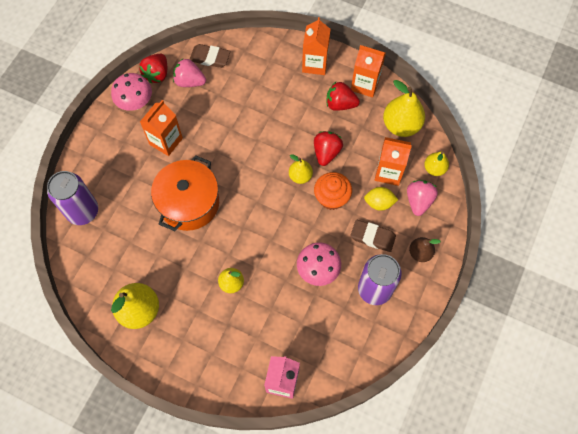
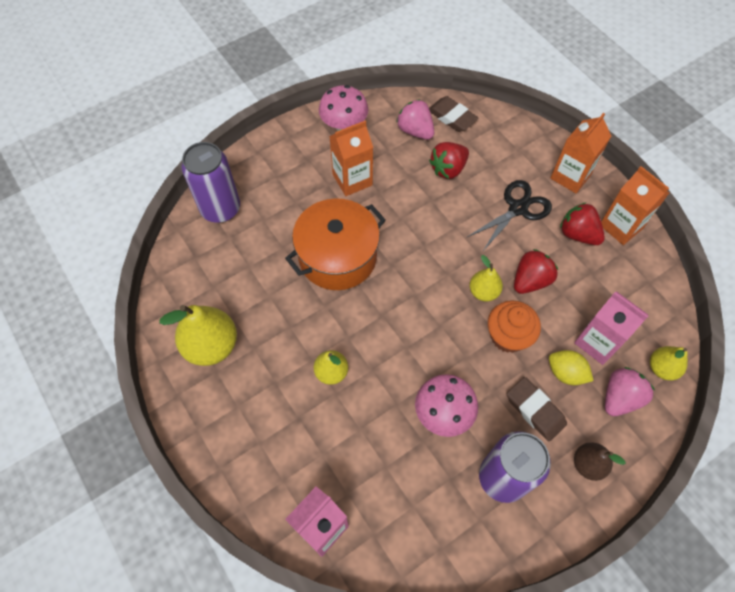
camera: 30 degrees right, 5 degrees down
(157, 74) = (384, 108): red strawberry -> red strawberry (448, 169)
(292, 105) = (518, 209): none -> black scissors
(388, 172) = (597, 342): orange carton -> pink carton
(401, 125) = (643, 294): yellow pear -> none

